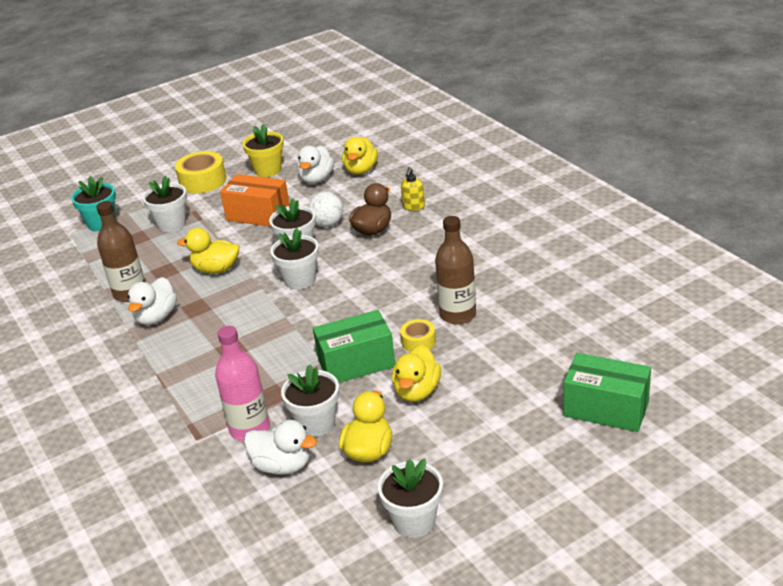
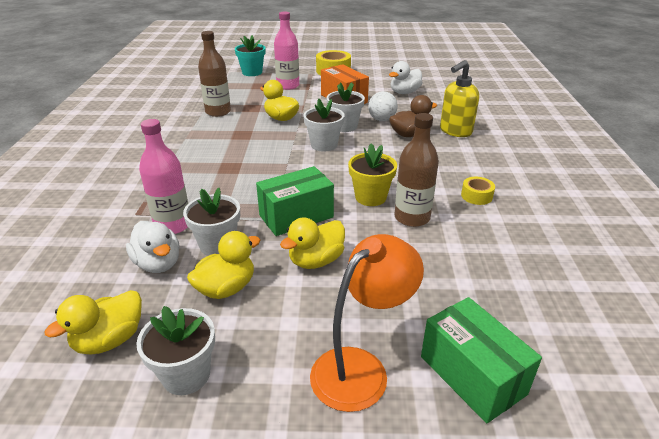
camera: 30 degrees right, 0 degrees up
(156, 317) = (214, 130): white duck -> none
(172, 224) = (288, 86): white flower pot -> pink bottle
(268, 170) = (379, 78): yellow flower pot -> yellow flower pot (370, 197)
(356, 363) = (296, 216): green box -> green box turned 45 degrees counterclockwise
(361, 170) = (440, 97): yellow duck -> yellow duck (110, 340)
(413, 207) = (455, 131): yellow soap dispenser -> yellow soap dispenser, size x1.79
(418, 342) = (359, 223): yellow tape -> yellow tape (476, 196)
(531, 446) = (360, 368): none -> orange lamp

